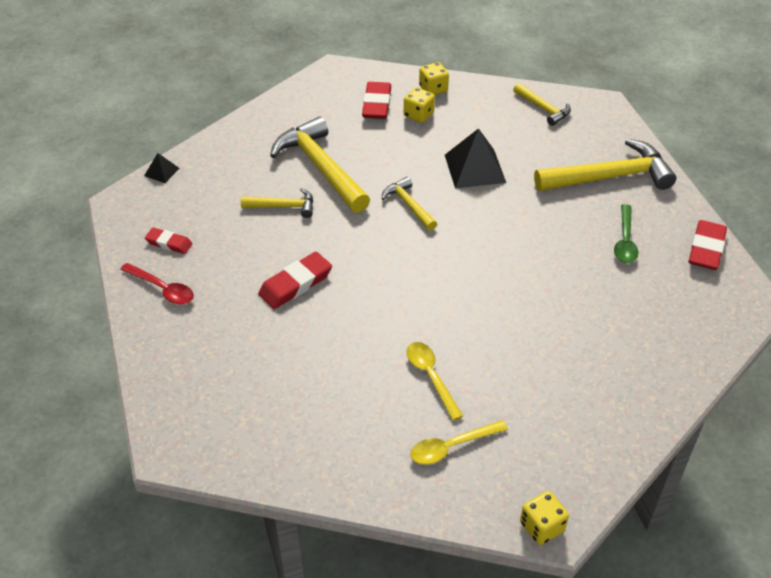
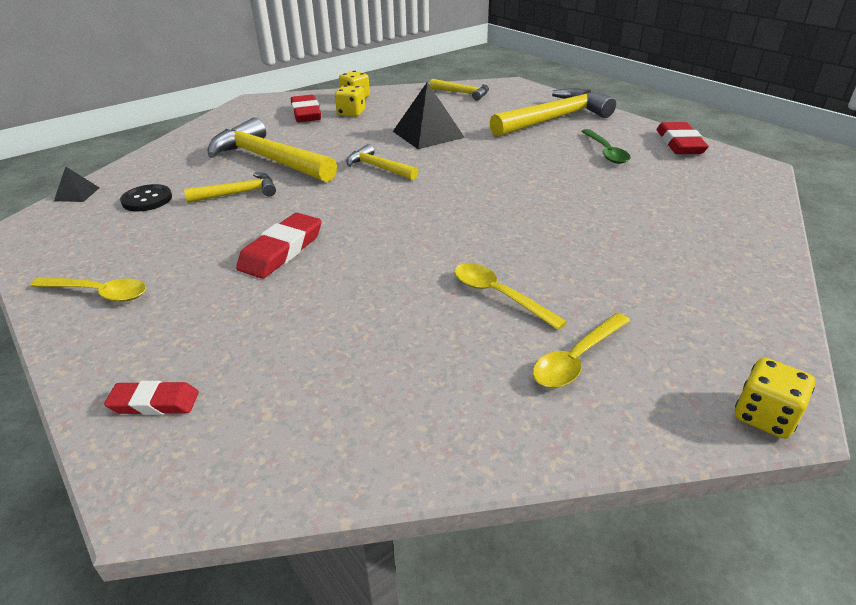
camera: 20 degrees left, 10 degrees down
(163, 289) = (99, 293): red spoon -> yellow spoon
(169, 243) = (99, 249): red eraser -> red eraser (154, 402)
(212, 194) = (147, 200): none -> black button

